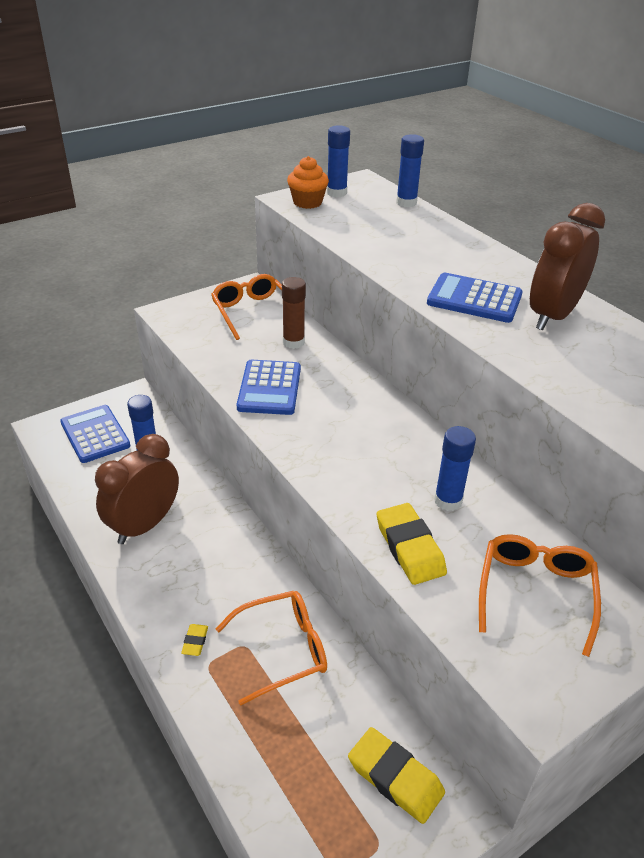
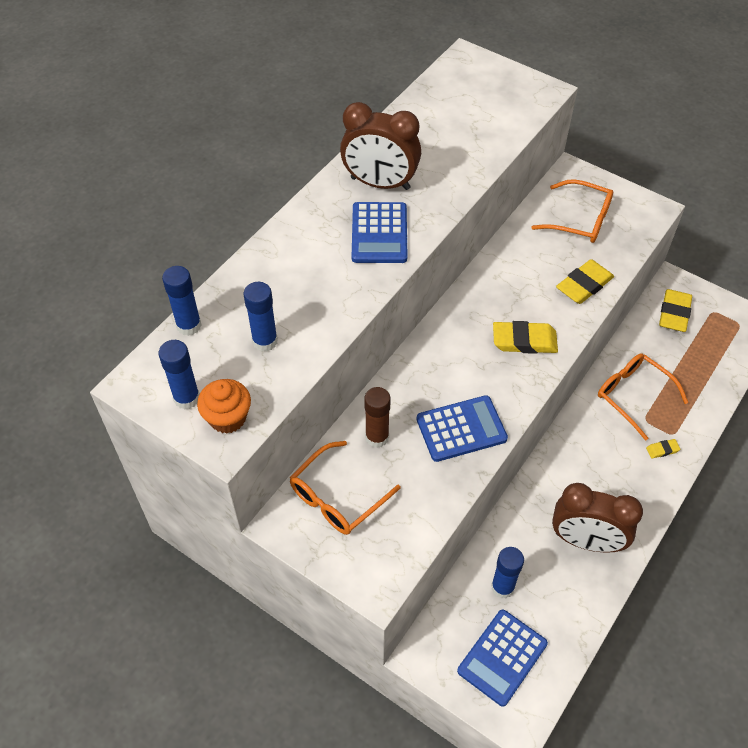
camera: 110 degrees left, 15 degrees up
(348, 463) = (524, 341): none -> yellow eraser
(448, 500) = (527, 274): blue glue stick -> blue glue stick (265, 341)
(535, 593) = (579, 220): orange glasses -> orange glasses turned 150 degrees counterclockwise

